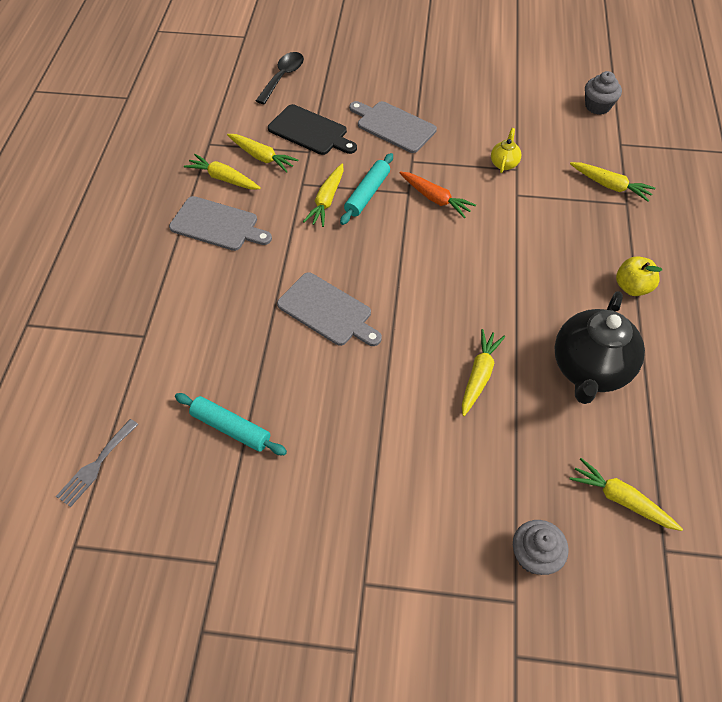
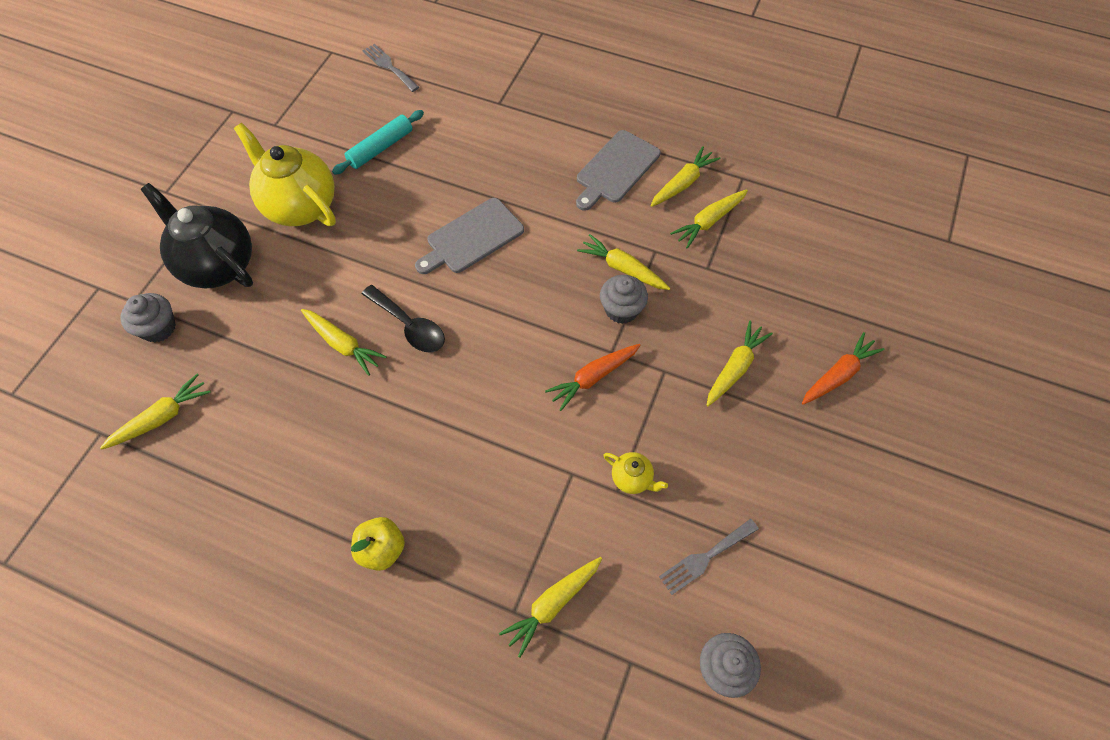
camera: 105 degrees right, 5 degrees up
(283, 77) = (854, 267): black spoon -> black spoon (409, 325)
(310, 131) = (743, 276): black cutting board -> none
(333, 479) = (300, 206): none -> yellow teapot
(367, 194) = (621, 309): turquoise rolling pin -> grey cupcake
(377, 78) = (838, 375): none -> orange carrot
(393, 126) = (735, 368): grey cutting board -> yellow carrot
(537, 122) = (705, 558): none -> grey fork
(589, 369) = (301, 449): black teapot -> black teapot (218, 265)

